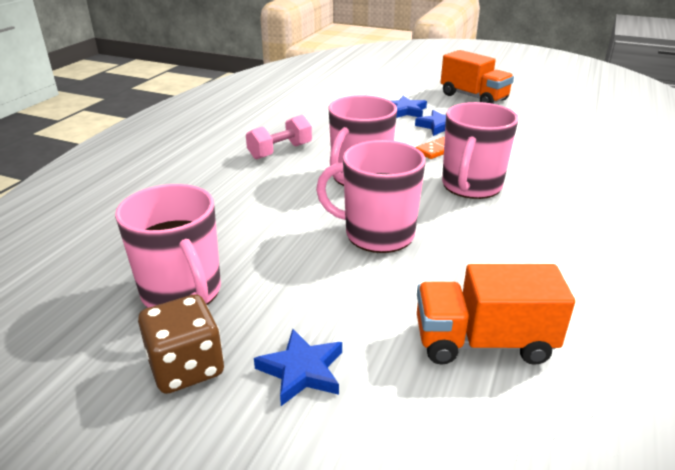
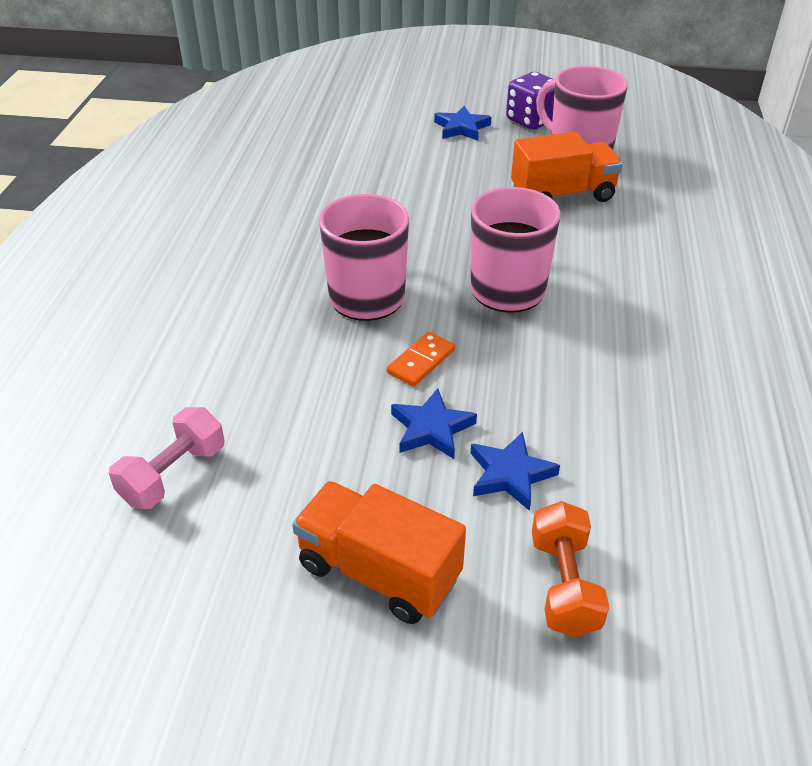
camera: 165 degrees right, 10 degrees up
(186, 367) = (531, 120): brown dice -> purple dice
(280, 151) = (642, 318): pink dumbbell -> pink dumbbell (173, 474)
(377, 234) = (454, 219): pink mug -> none
(398, 88) = (564, 585): none -> orange dumbbell
(483, 342) = (350, 155): orange truck -> orange truck (562, 195)

